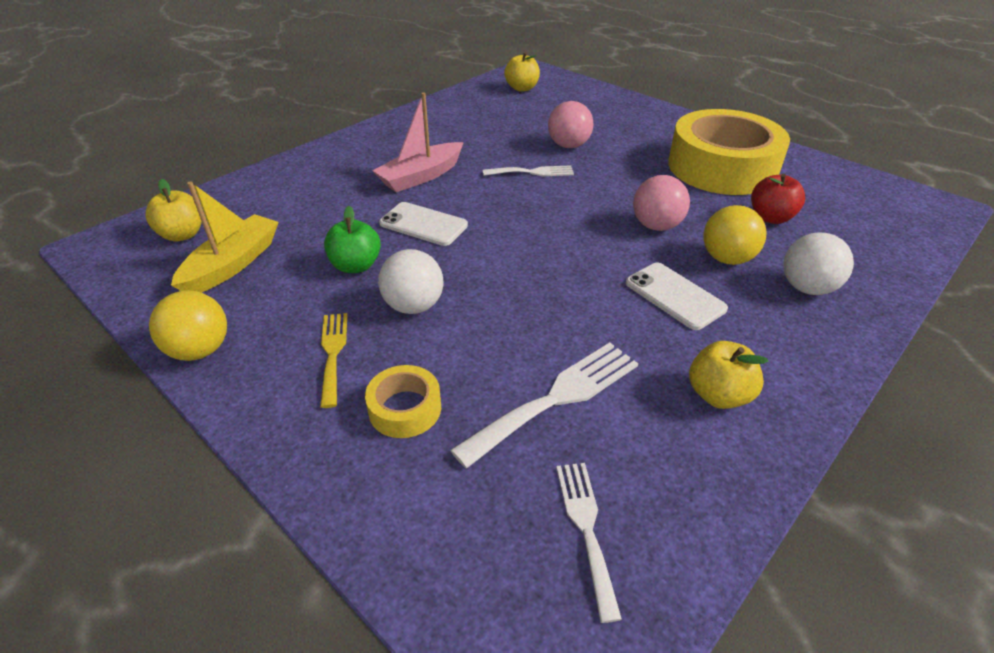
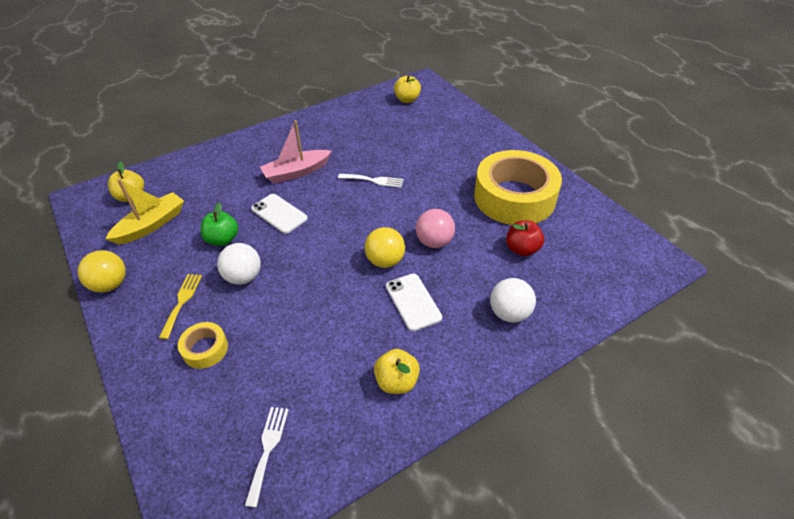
camera: 15 degrees right, 5 degrees up
(556, 398) = (295, 361): white fork -> none
(568, 145) = (412, 160): pink ball -> none
(727, 259) = (467, 278): yellow ball -> yellow ball (385, 261)

